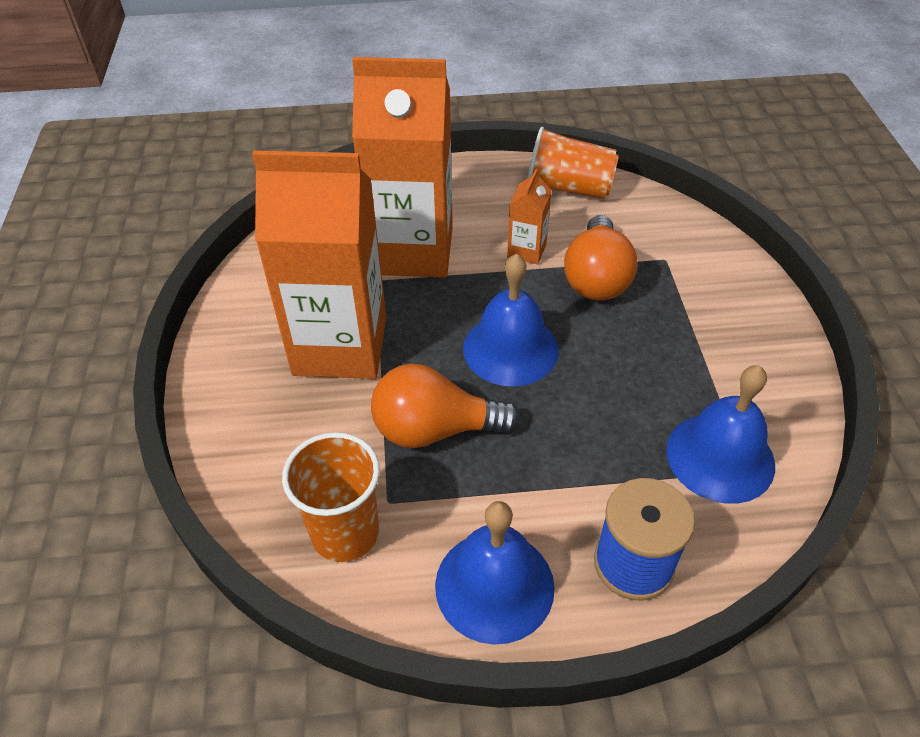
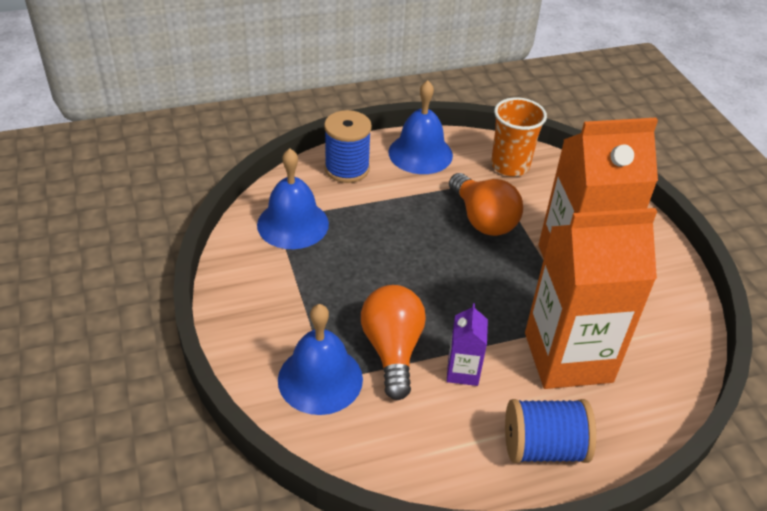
camera: 165 degrees right, 5 degrees down
(435, 429) = (483, 219): orange light bulb -> orange light bulb turned 75 degrees clockwise
(473, 188) = (543, 447): none -> blue spool
(510, 349) = (450, 277): blue bell -> blue bell (320, 379)
(526, 251) = (463, 371): orange carton -> purple carton
(568, 188) = (440, 464): orange cup -> none

